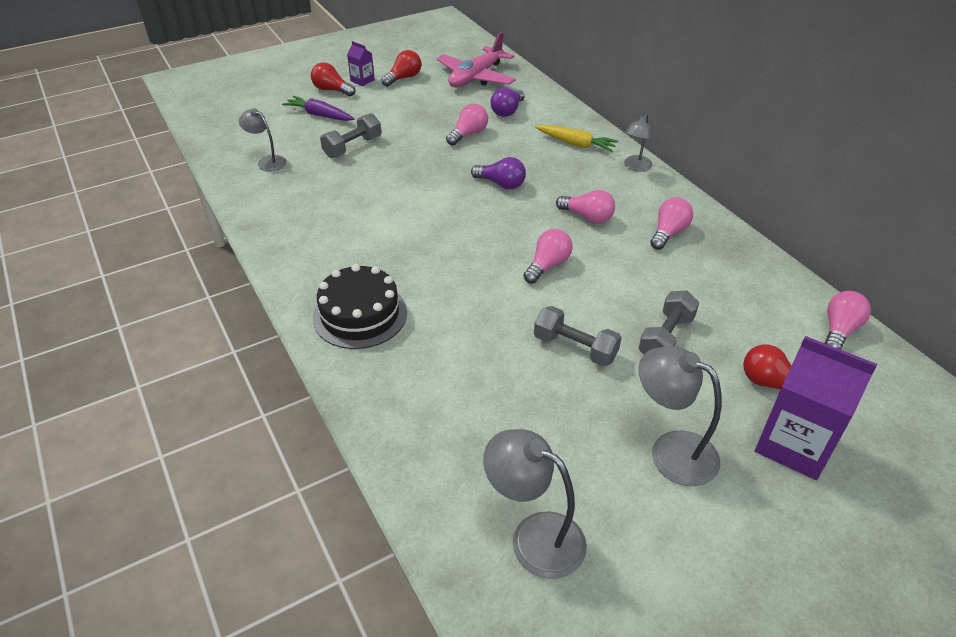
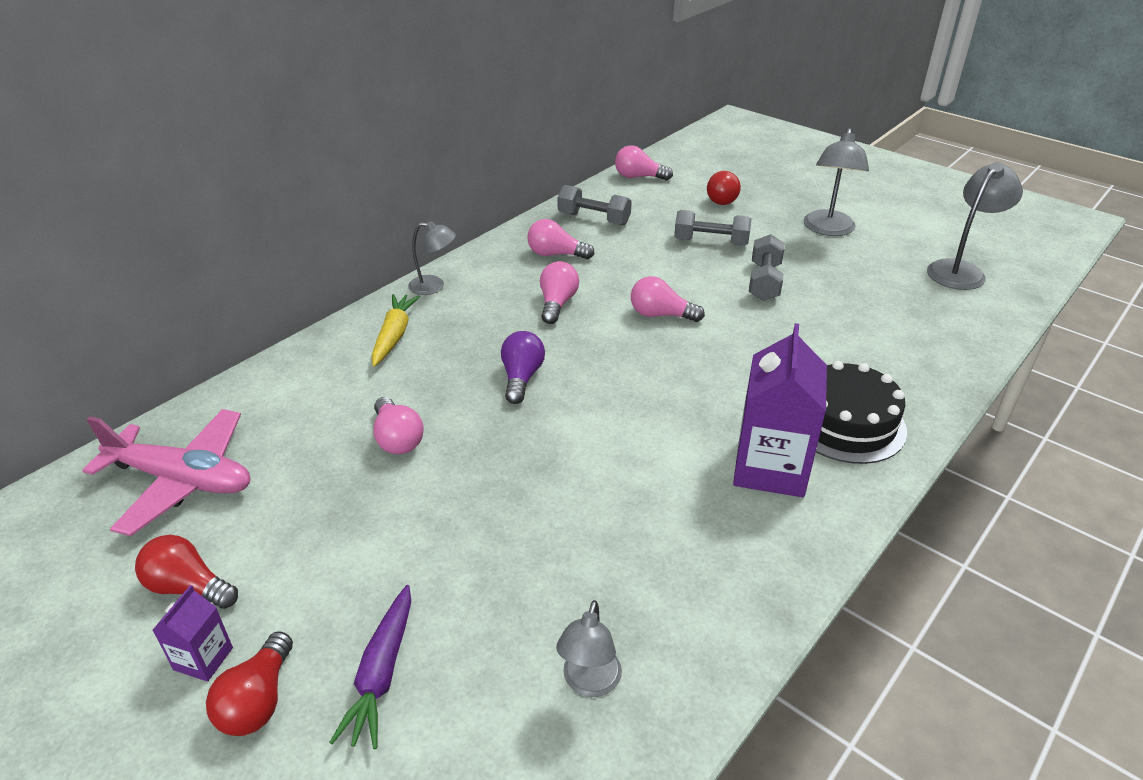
camera: 110 degrees left, 5 degrees down
(352, 147) = (487, 569): grey dumbbell -> grey dumbbell (594, 219)
(468, 134) = (397, 439): pink light bulb -> pink light bulb turned 135 degrees counterclockwise
(507, 111) = (310, 414): purple light bulb -> none
(534, 536) = (961, 270): grey lamp -> grey lamp turned 150 degrees counterclockwise
(794, 445) = (774, 189): purple carton -> purple carton (770, 468)

